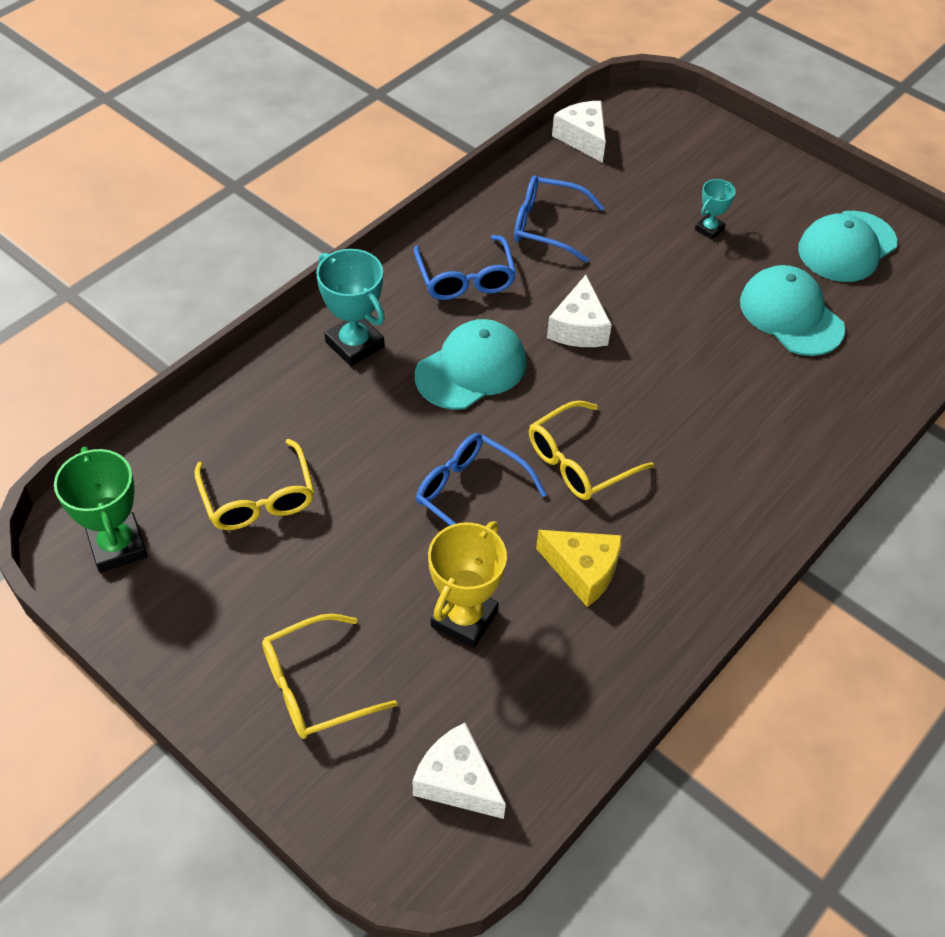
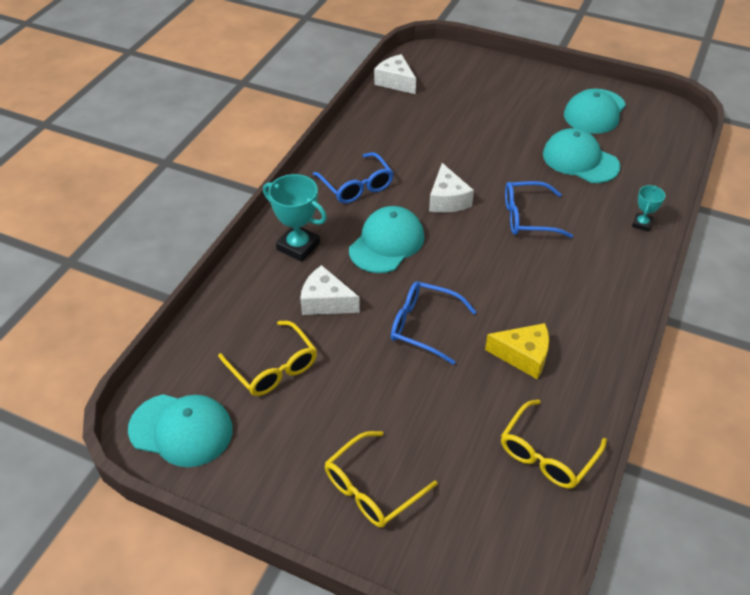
camera: 15 degrees left, 5 degrees down
(118, 546) = (181, 430): green trophy -> turquoise cap
(457, 781) = (503, 525): white cheese -> white cheese (325, 302)
(464, 618) = (457, 410): yellow trophy -> none
(547, 226) = (396, 141): blue glasses -> blue glasses (527, 217)
(579, 462) = (487, 285): yellow glasses -> yellow glasses (547, 454)
(709, 229) = (503, 120): turquoise trophy -> turquoise trophy (642, 224)

